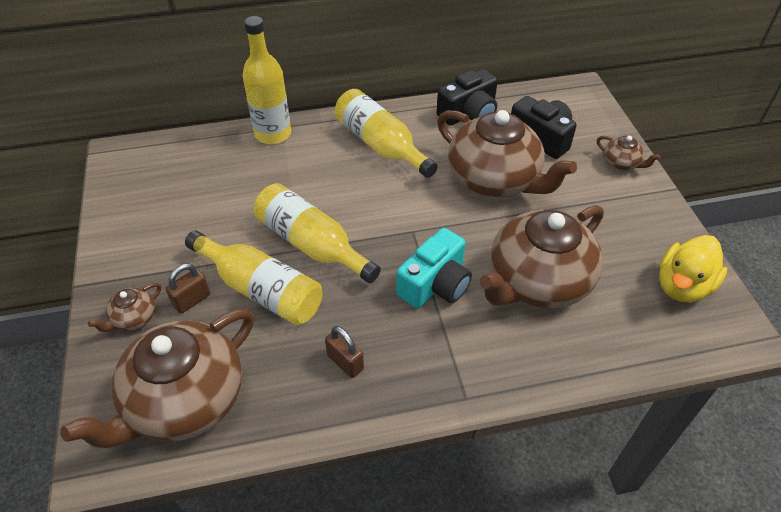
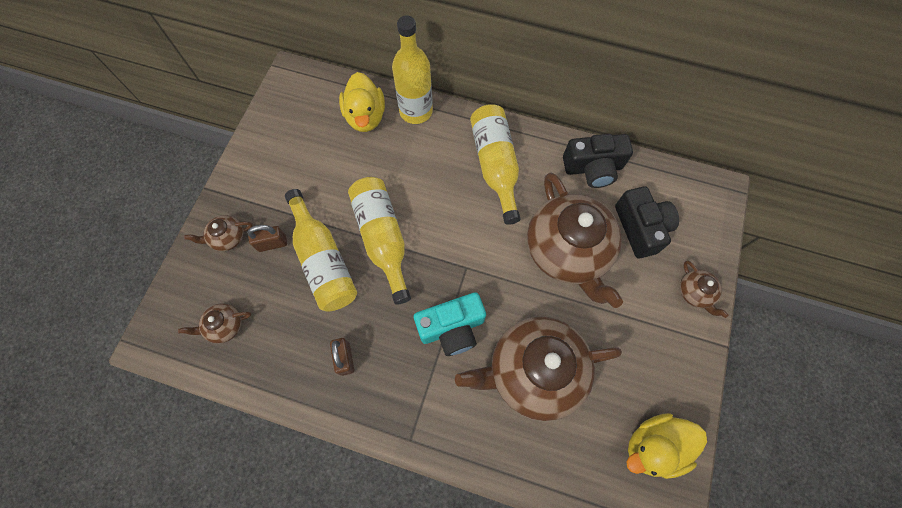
camera: 30 degrees right, 20 degrees up
(184, 400) = (224, 326): brown teapot -> brown teapot, size x0.42
(223, 157) = (365, 117): none -> yellow duck

